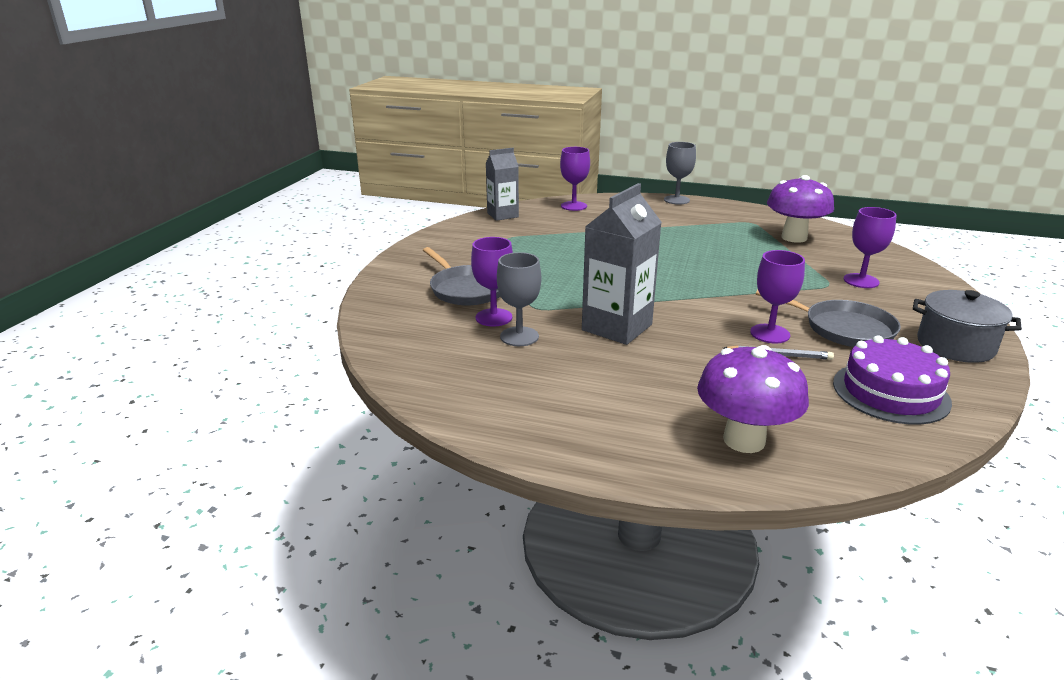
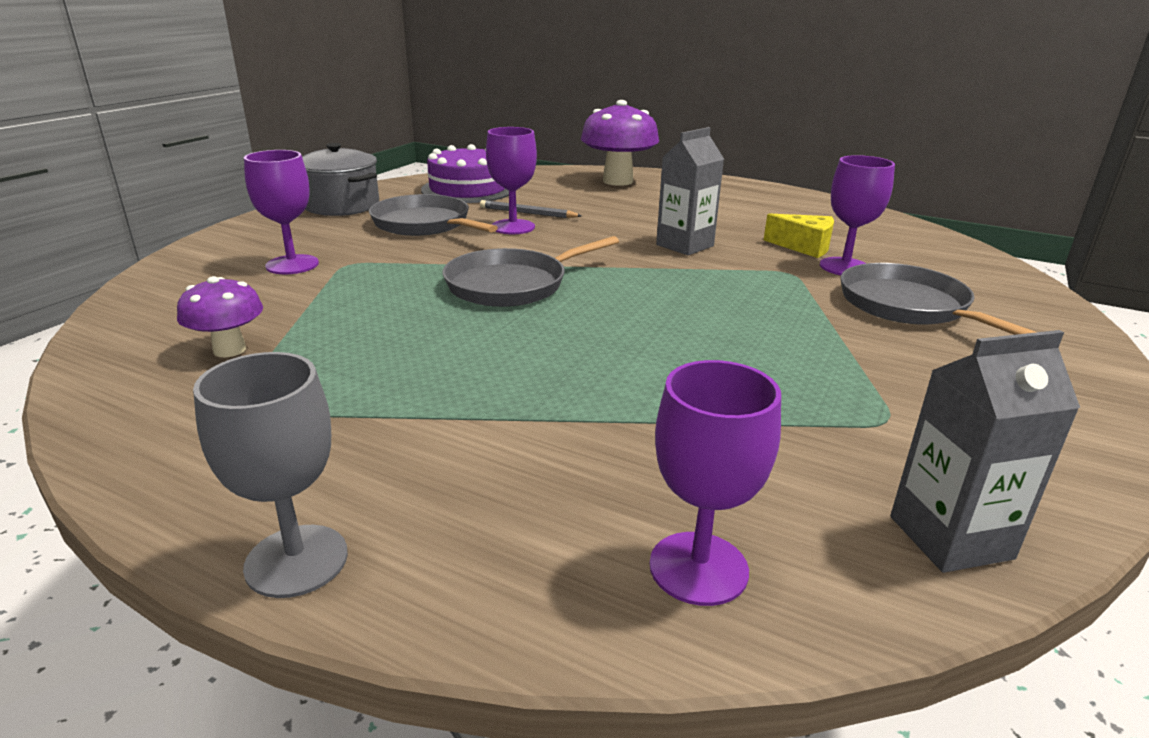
camera: 170 degrees left, 0 degrees up
(519, 336) = (804, 247): grey goblet -> yellow cheese
(617, 327) = (685, 245): grey carton -> grey carton, size x0.65
(710, 280) = (511, 285): none -> grey pan
(794, 237) = (229, 350): purple mushroom -> purple mushroom, size x0.56

